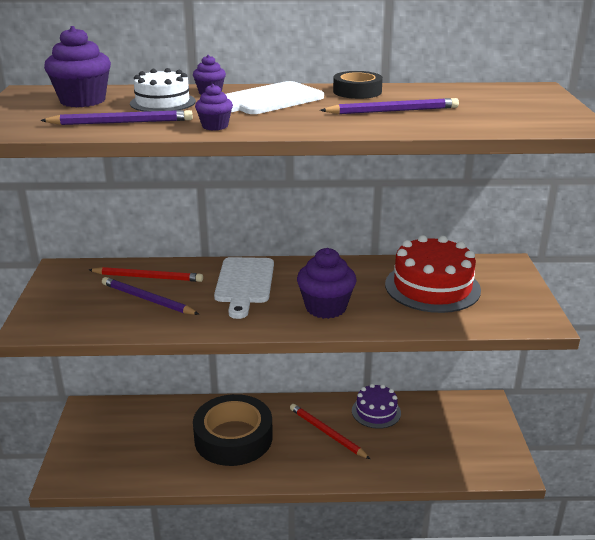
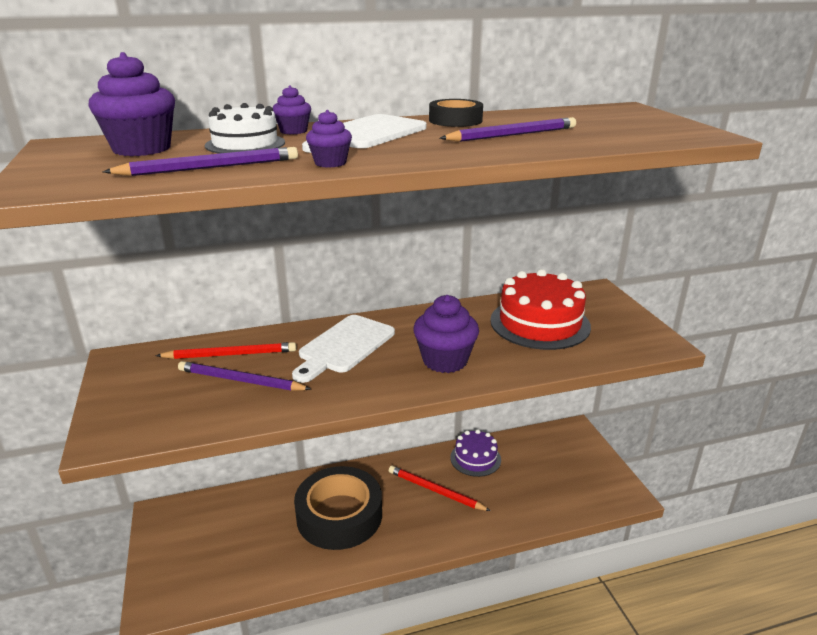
camera: 15 degrees left, 0 degrees up
(244, 283) = (344, 346): white cutting board -> white cutting board turned 45 degrees clockwise

